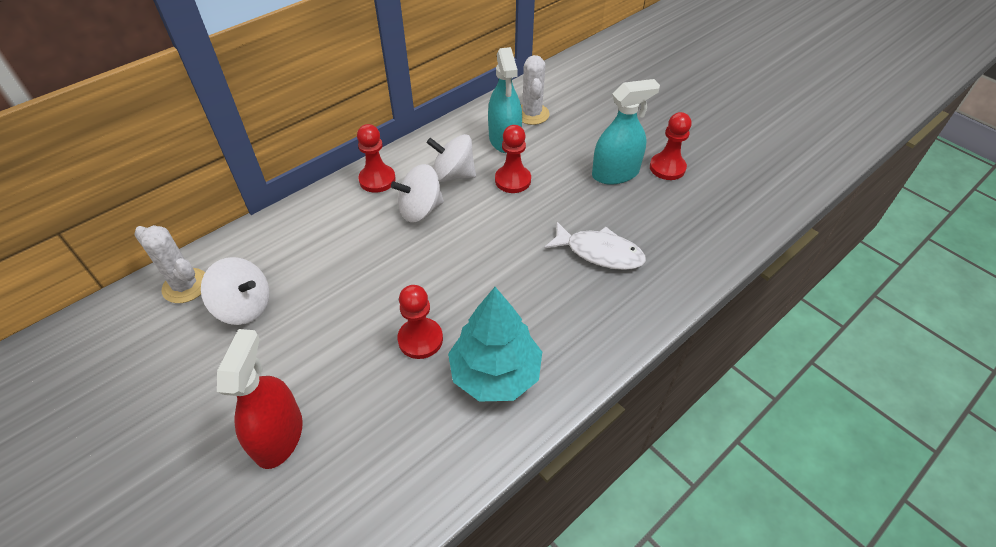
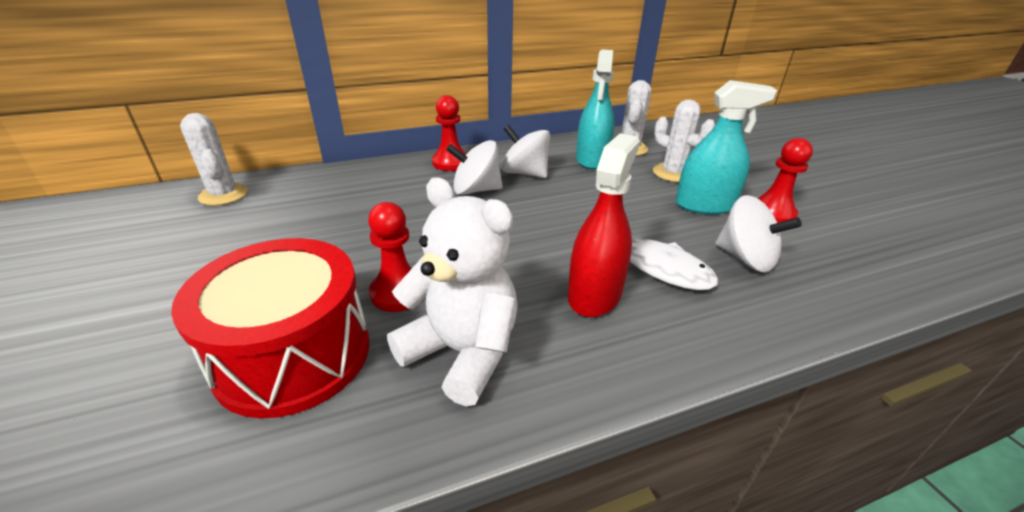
camera: 20 degrees right, 15 degrees down
(244, 306) = (255, 221): white spinning top -> white spinning top (745, 258)
(278, 436) = (175, 338): red spray bottle -> red spray bottle (594, 294)
(379, 416) = (293, 354): none -> red drum
(495, 373) = (462, 352): turquoise tree -> white teddy bear
(512, 180) = (584, 188): red pawn -> none
(579, 139) = (672, 173): none -> white cactus

